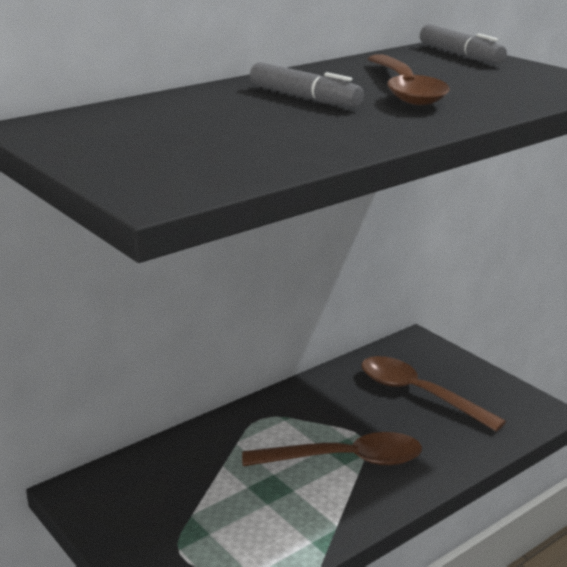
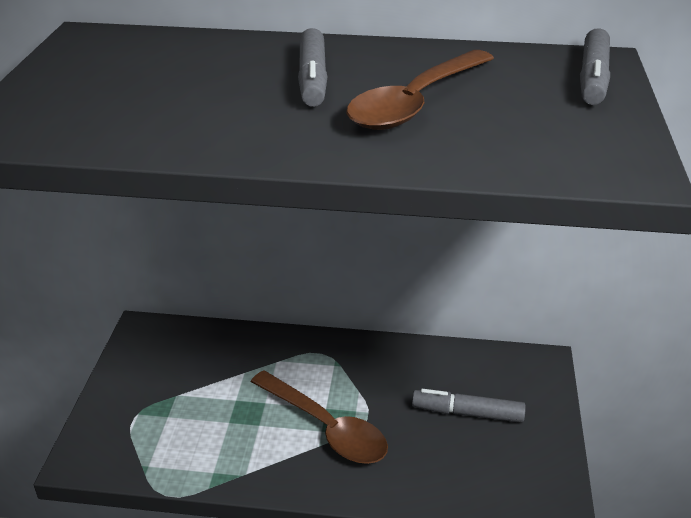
camera: 45 degrees right, 10 degrees up
(419, 394) = (467, 413): brown spoon -> grey marker

